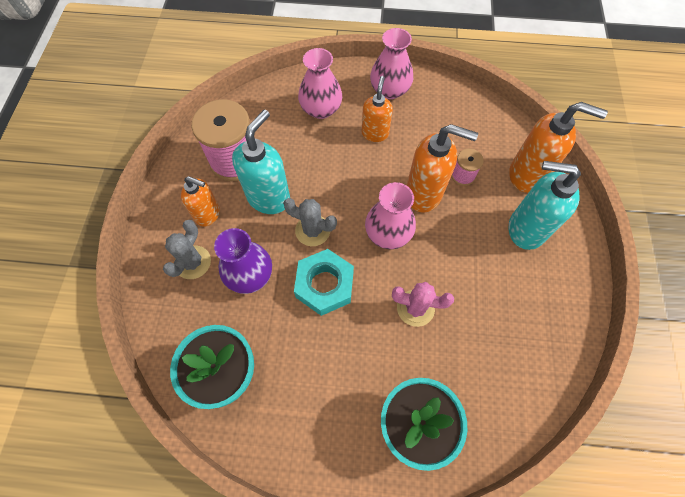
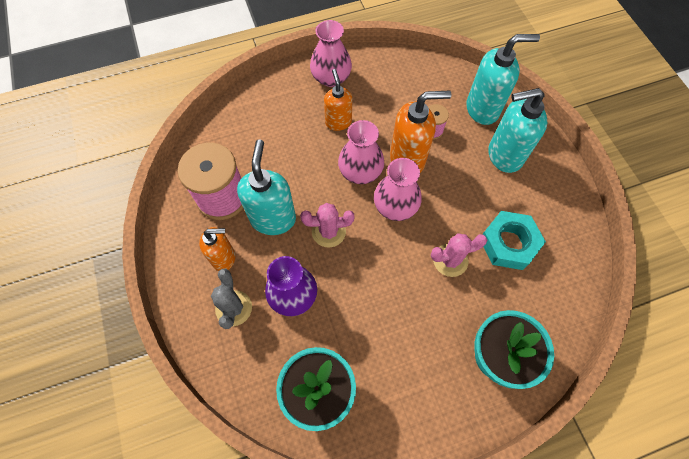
camera: 25 degrees left, 0 degrees up
(312, 230) = (328, 232): grey cactus -> pink cactus
(321, 109) = (278, 118): pink vase -> pink vase (360, 172)
(325, 285) = (364, 275): turquoise nut -> turquoise nut (508, 243)
(526, 175) = (483, 109): orange soap dispenser -> turquoise soap dispenser

